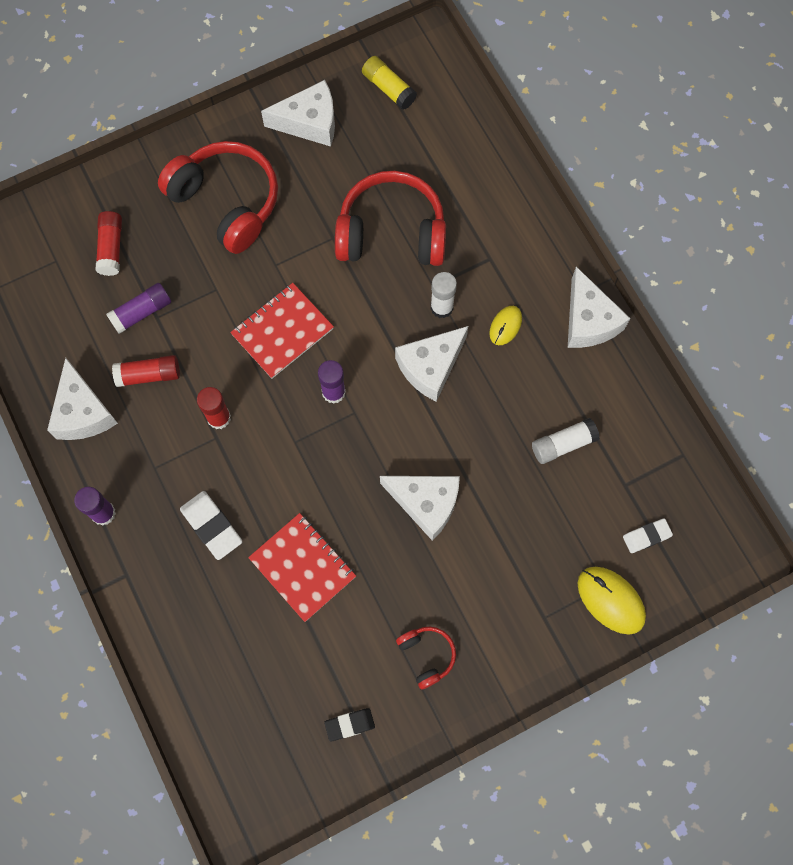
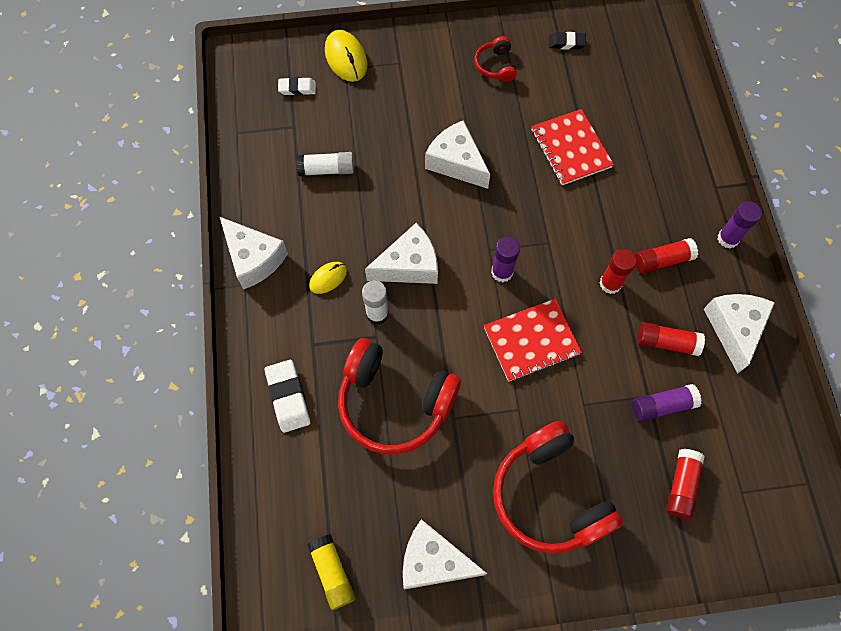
camera: 160 degrees left, 5 degrees down
(170, 462) = (662, 260): none -> red glue stick
(211, 526) = (637, 200): white eraser -> white eraser (288, 397)
(588, 320) = (254, 258): white cheese -> white cheese turned 135 degrees clockwise

